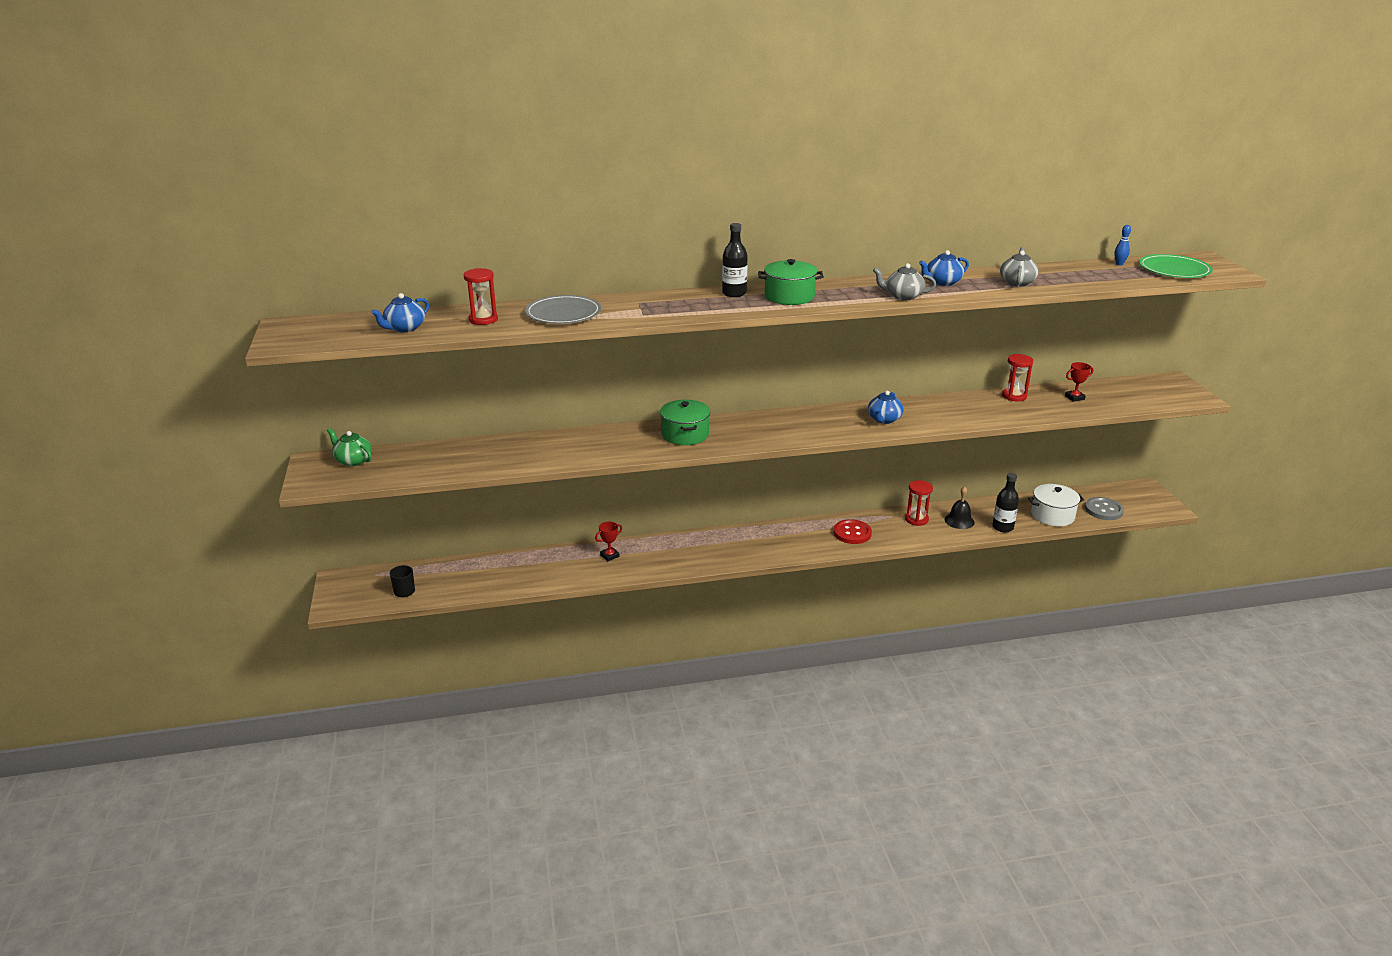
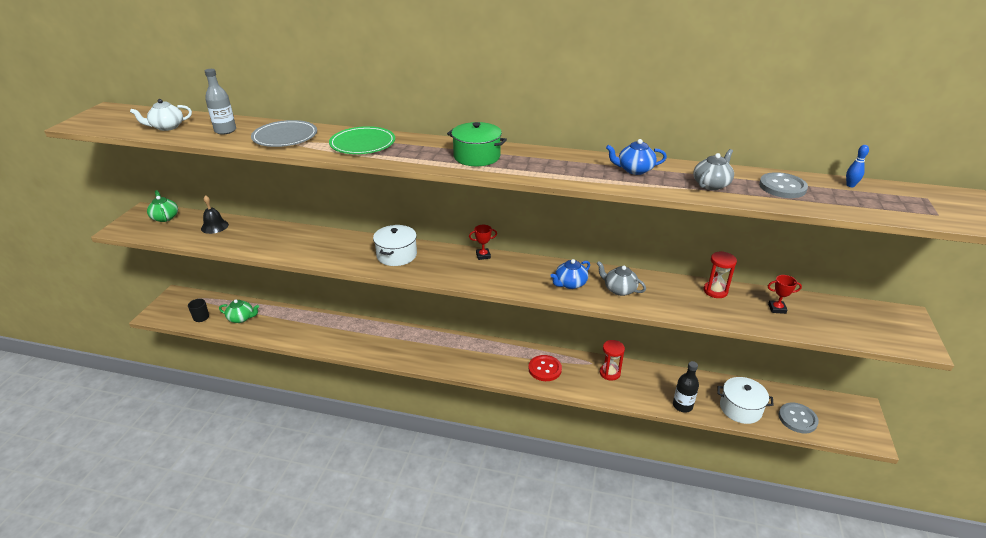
camera: 25 degrees right, 5 degrees up
(404, 328) = (167, 127): blue teapot -> white teapot
(459, 578) = (241, 318): none -> green teapot
(483, 319) = (225, 130): red hourglass -> grey bottle
(609, 556) = (350, 331): red trophy -> red trophy (483, 255)
(685, 434) = (396, 255): green pot -> white pot
(734, 293) = (436, 144): black bottle -> none
(903, 296) = (578, 177): grey teapot -> grey teapot (619, 289)
(959, 521) = (647, 386): black bell -> black bell (214, 226)
(1072, 274) = (782, 187): none -> grey button
(1174, 270) = (911, 205): green plate -> green plate (362, 143)

